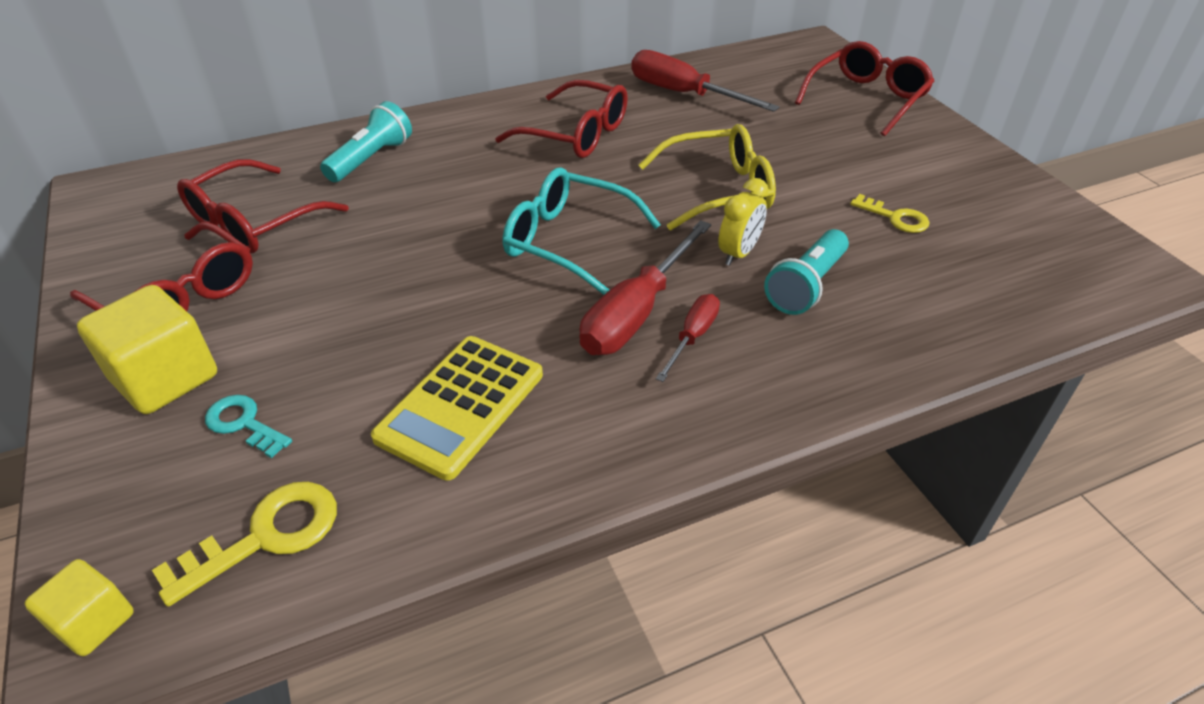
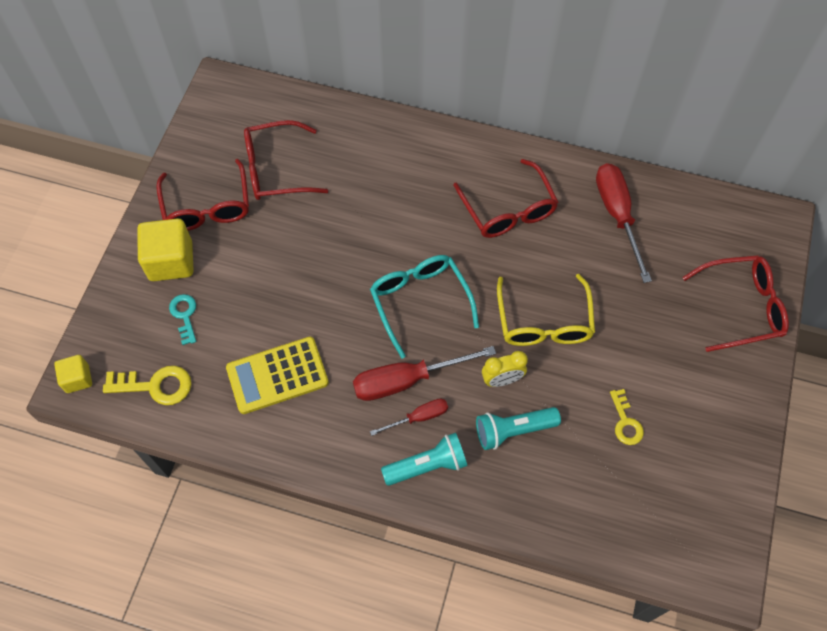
camera: 40 degrees right, 20 degrees up
(371, 159) = (372, 153): turquoise flashlight -> turquoise flashlight (427, 465)
(718, 190) = (544, 322): yellow glasses -> yellow glasses turned 60 degrees clockwise

